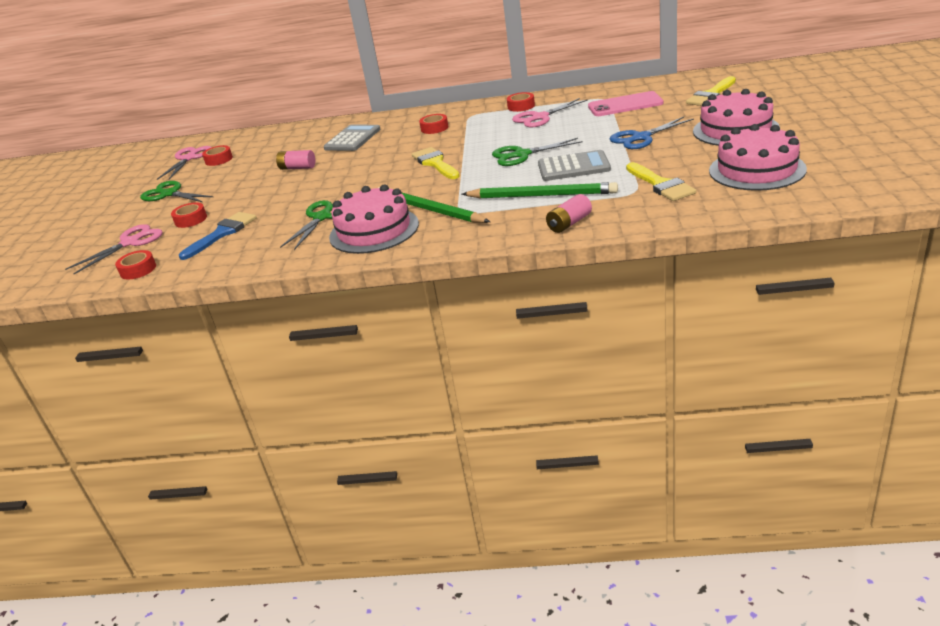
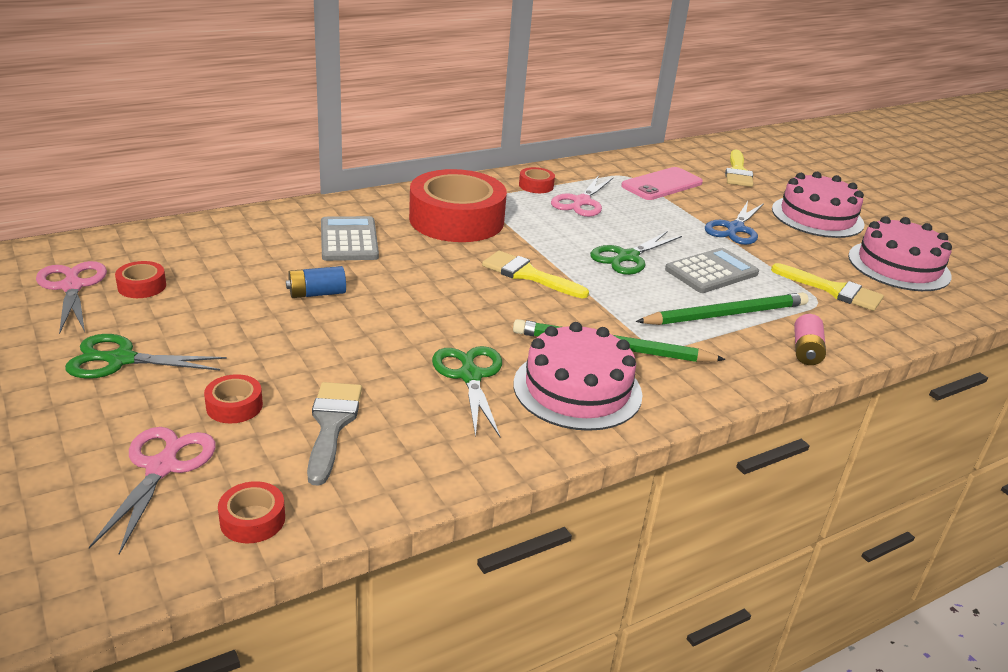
camera: 40 degrees left, 0 degrees up
(222, 233) = (332, 425): blue brush -> grey brush
(297, 168) = (317, 293): pink battery -> blue battery
(434, 128) = (456, 220): red tape -> red tape, size x2.48

